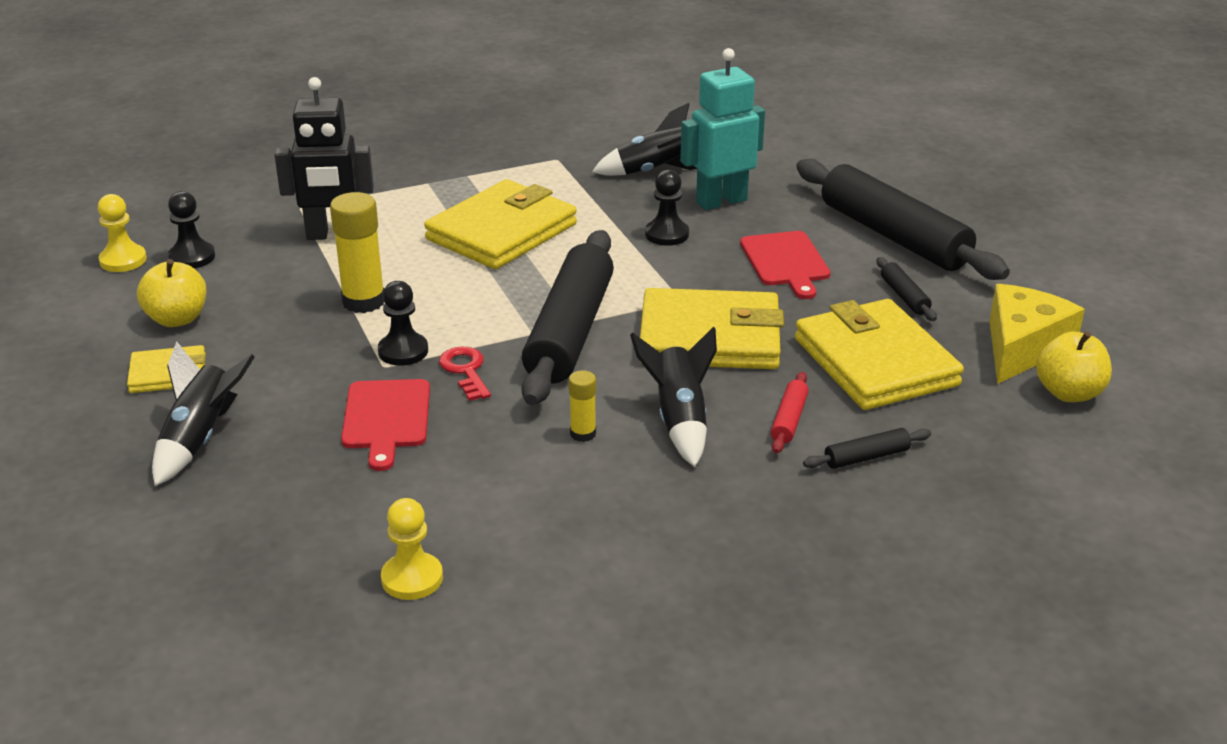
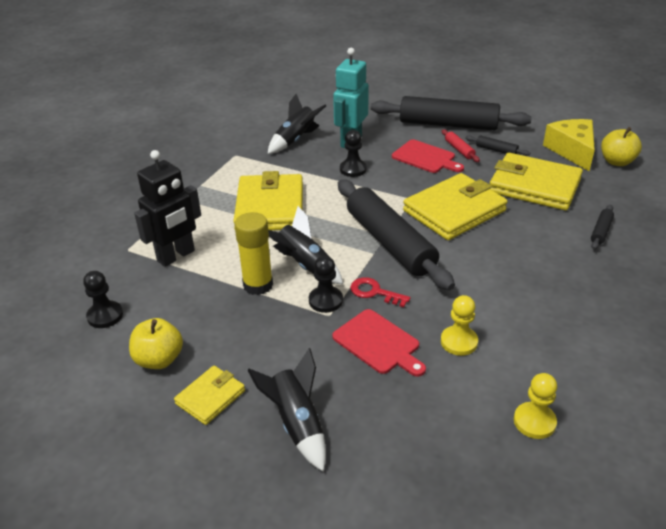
camera: 40 degrees left, 5 degrees up
(123, 260) = (58, 343): yellow pawn -> yellow pawn (459, 342)
(583, 434) = (481, 291): yellow glue stick -> none
(679, 420) = (507, 258): black rocket -> black rocket (304, 265)
(789, 420) = (547, 232): red rolling pin -> red rolling pin (459, 150)

